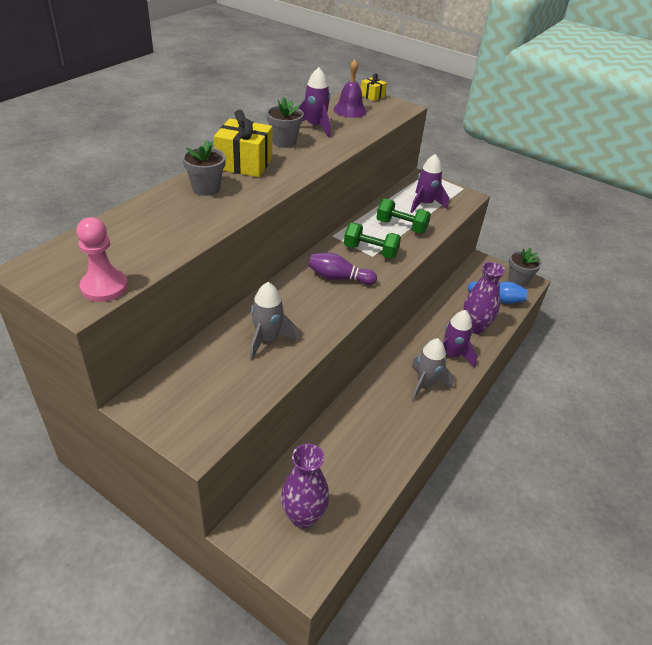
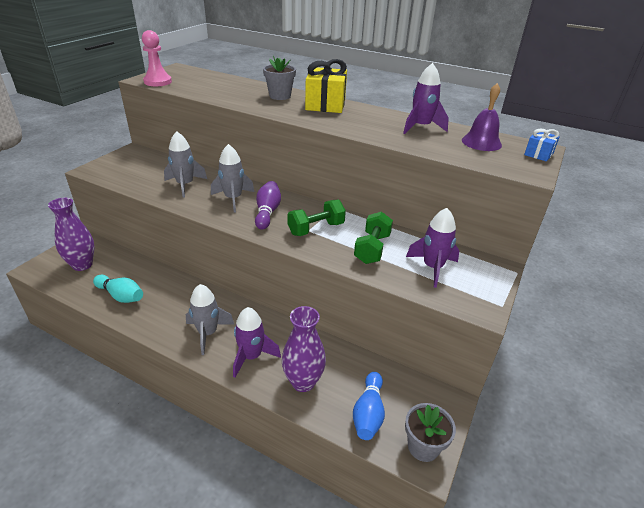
camera: 85 degrees right, 5 degrees down
(284, 142) = (377, 116): grey flower pot -> none
(308, 300) = (233, 199): none -> grey rocket
(369, 462) = (121, 296): none -> turquoise bowling pin
(370, 251) = (316, 229): green dumbbell -> green dumbbell turned 45 degrees clockwise
(372, 96) = (538, 154): yellow gift -> blue gift

